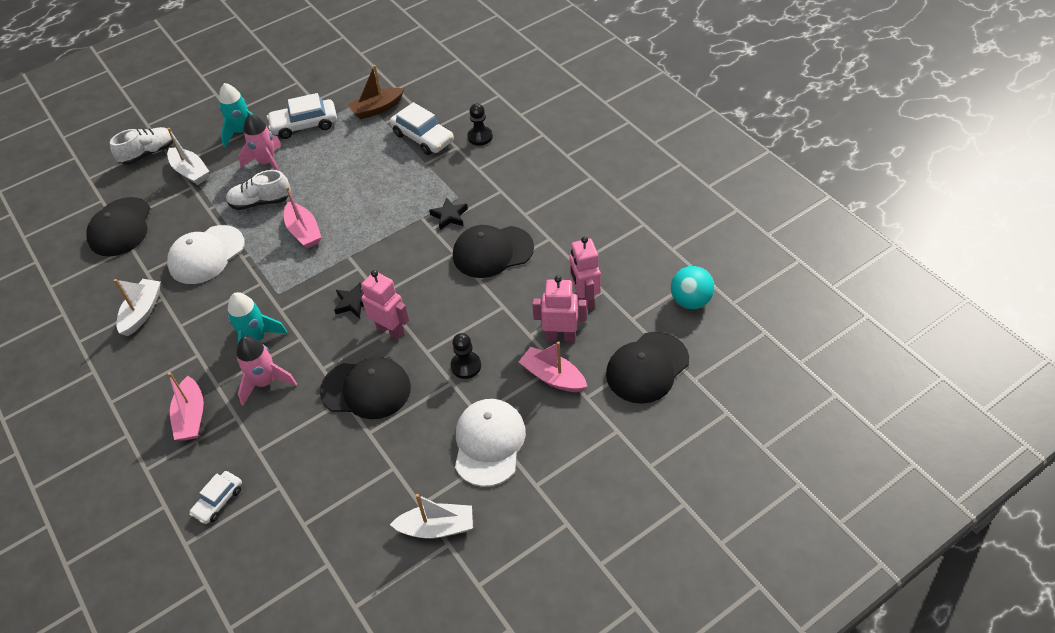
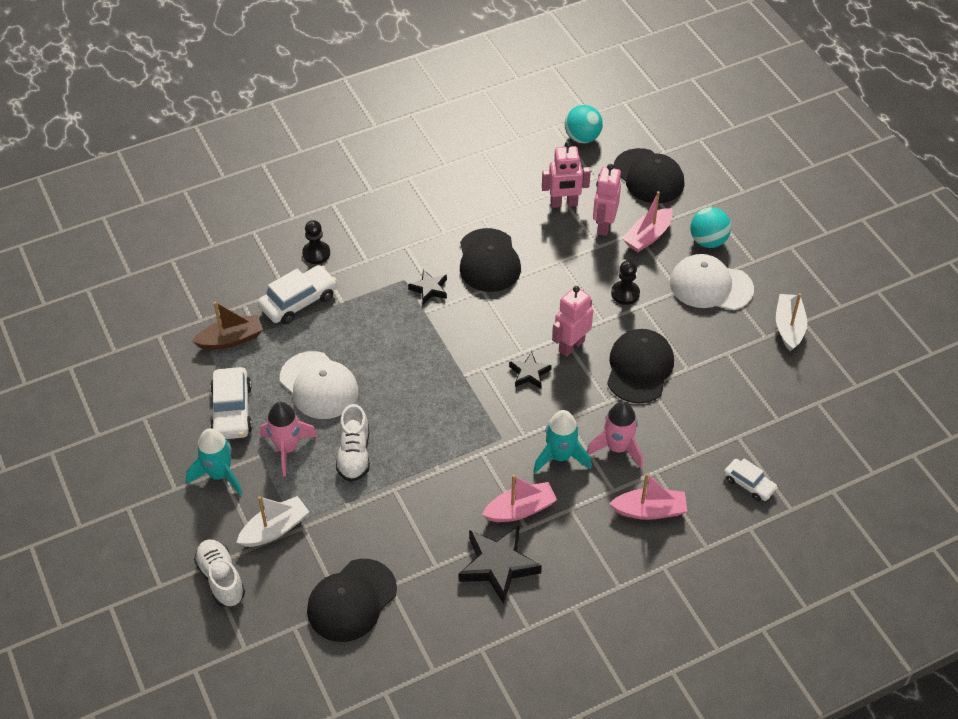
camera: 85 degrees left, 0 degrees up
(120, 227) = (351, 600): black cap -> black cap turned 120 degrees clockwise
(142, 312) = (498, 566): white boat -> black star
(206, 255) = (425, 506): white cap -> white cap (319, 385)
(304, 232) = (415, 414): pink boat -> pink boat (520, 510)
(377, 109) = (231, 339): brown boat -> brown boat turned 90 degrees counterclockwise
(557, 435) = (708, 241): none -> turquoise ball

